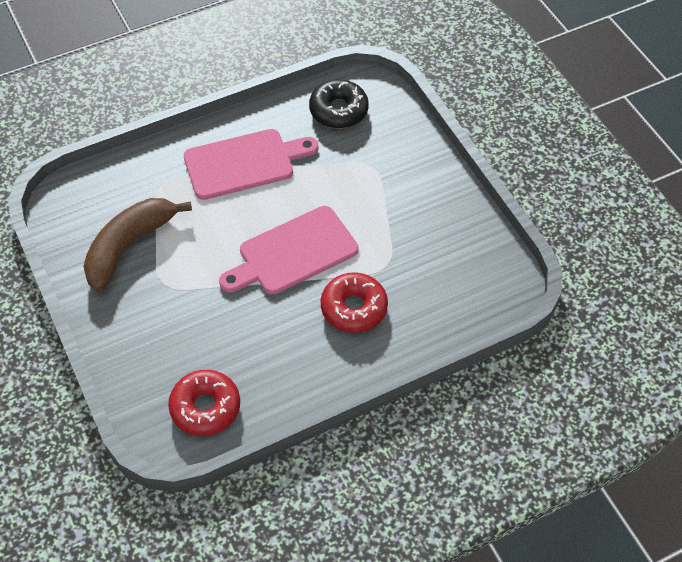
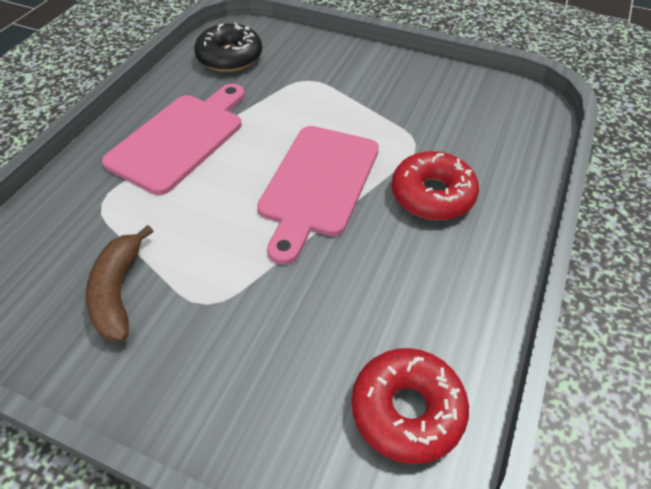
camera: 40 degrees left, 5 degrees down
(129, 246) = (118, 291): brown banana -> brown banana, size x0.67

